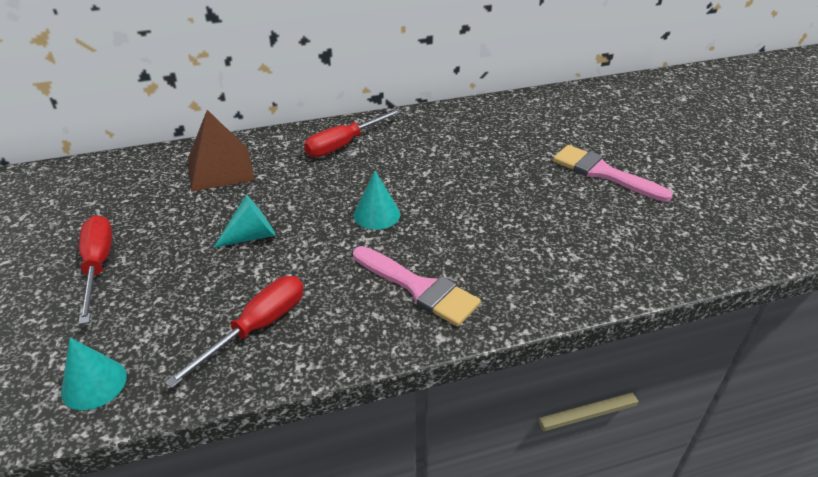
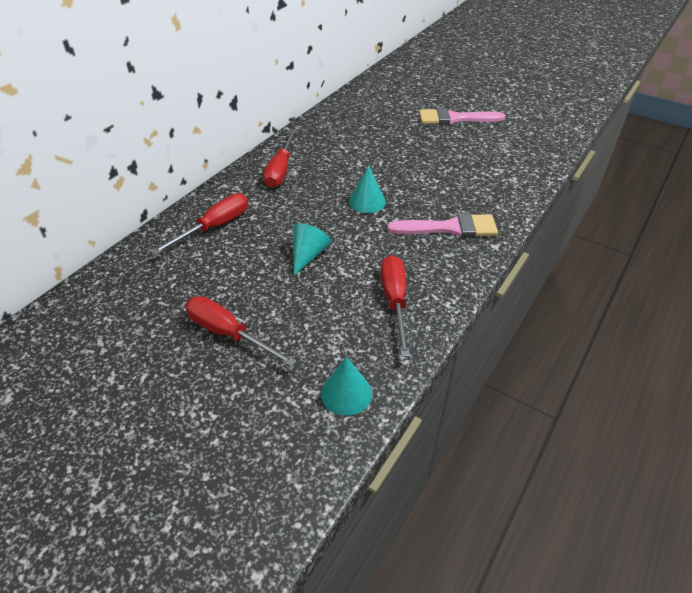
camera: 40 degrees left, 5 degrees up
(220, 168) = (215, 226): brown pyramid -> red screwdriver

